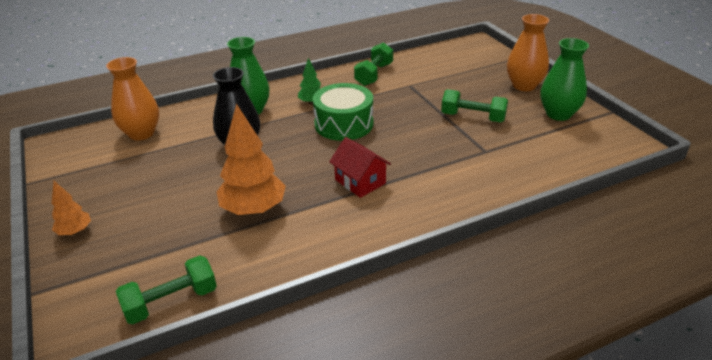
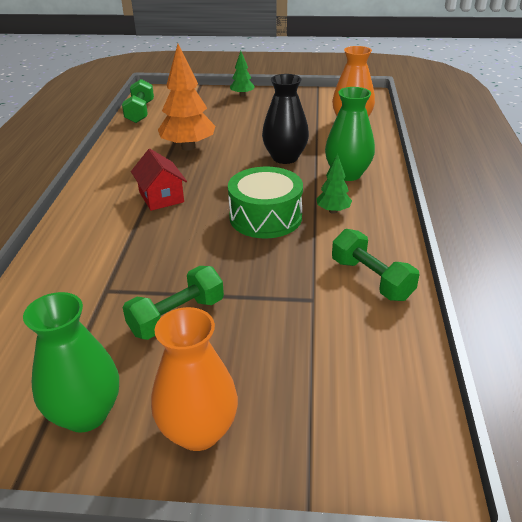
camera: 120 degrees right, 0 degrees up
(75, 232) = (242, 95): orange tree -> green tree
(360, 181) = (161, 197): red house -> red house turned 75 degrees clockwise

